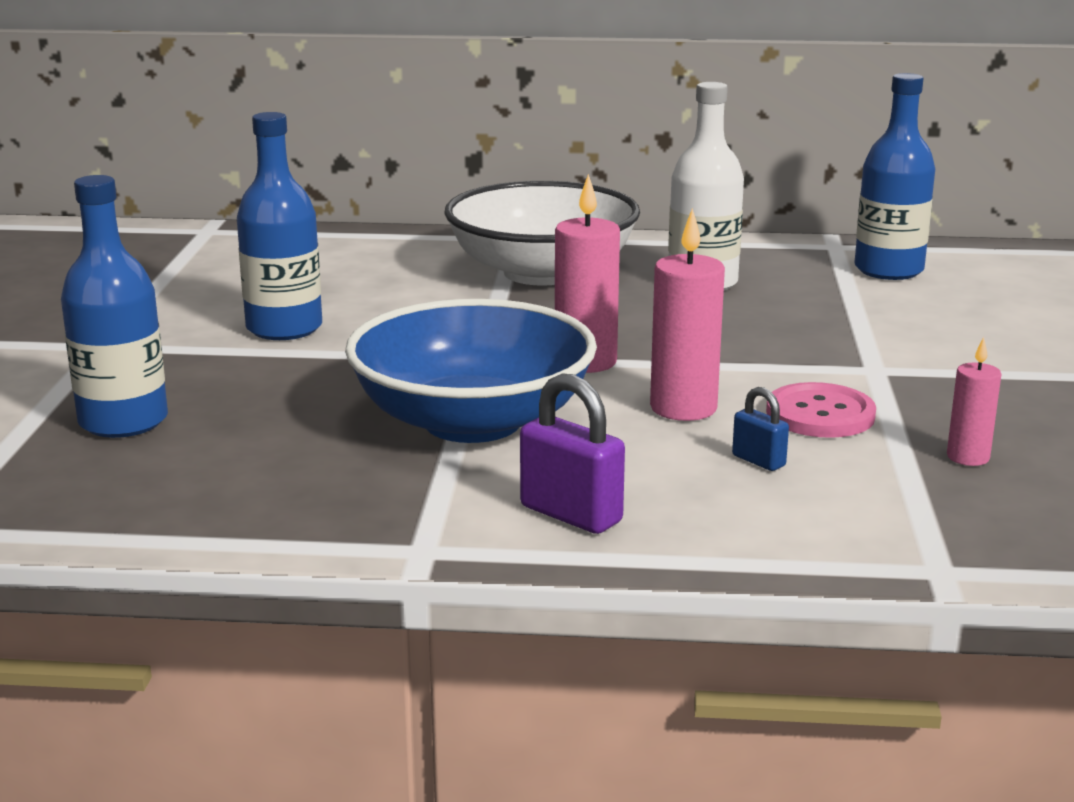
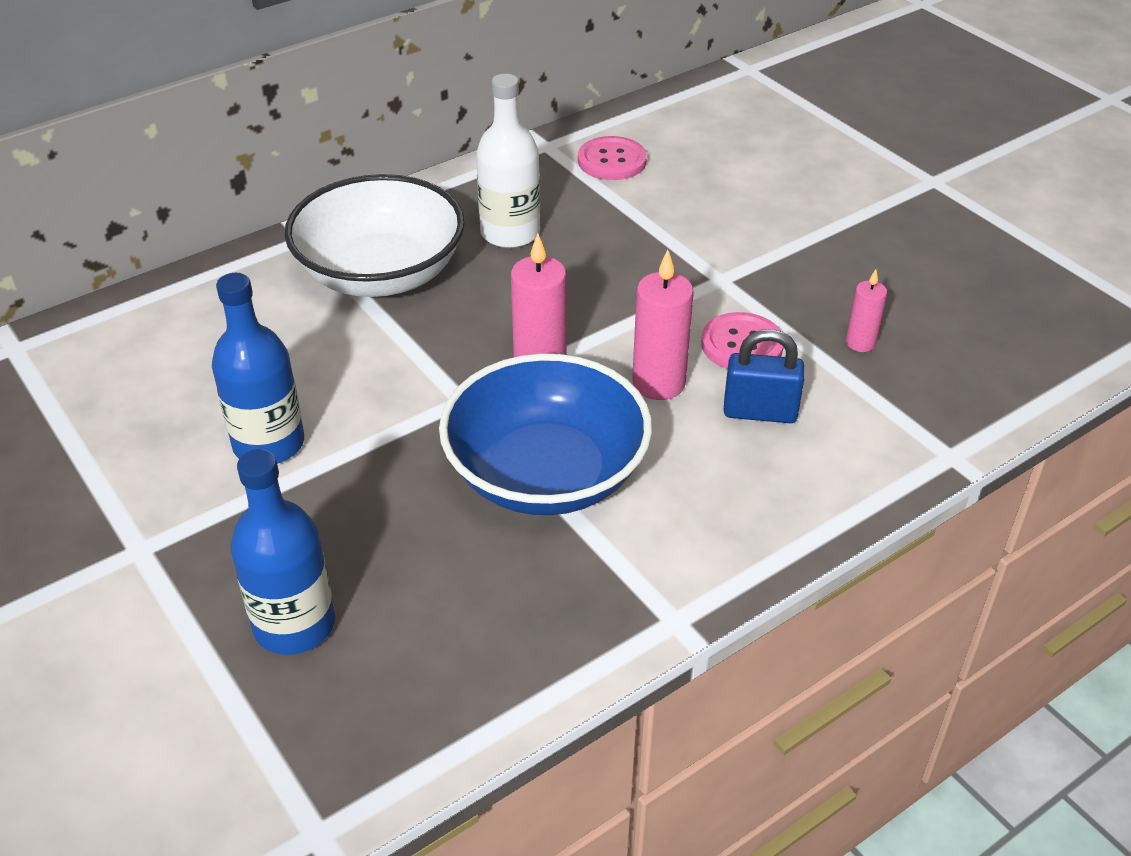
camera: 40 degrees left, 20 degrees up
(571, 514) = (718, 530): purple padlock -> none
(758, 461) = (760, 412): blue padlock -> blue padlock, size x1.77
(888, 270) = (612, 161): blue bottle -> pink button

